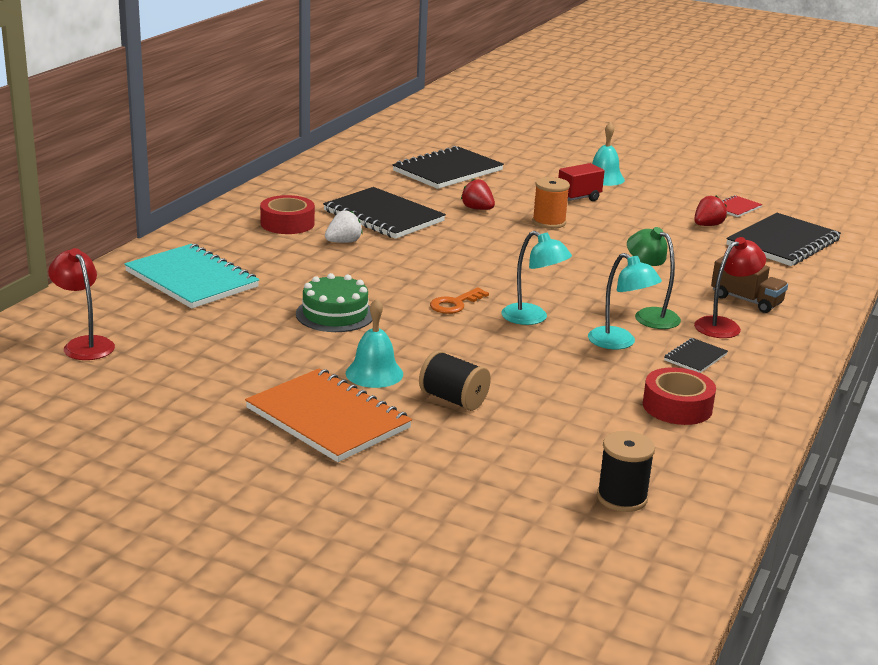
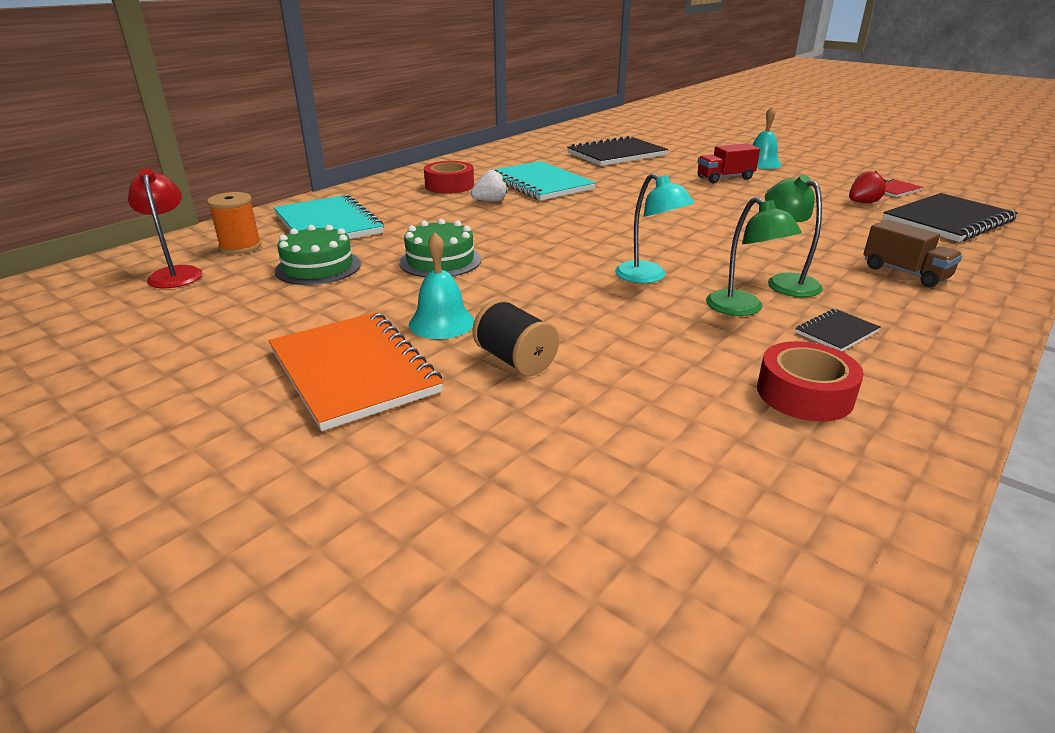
camera: 15 degrees right, 5 degrees up
(221, 328) = (318, 267): none -> green cake
(383, 216) = (540, 183): black notebook -> turquoise notebook
(455, 304) = (570, 258): orange key -> none
(477, 209) = (631, 181): red strawberry -> none
(549, 222) = (697, 194): orange spool -> orange spool (240, 247)
(619, 343) = (742, 309): turquoise lamp -> green lamp
(622, 498) = (694, 535): black spool -> none
(724, 325) = (876, 298): red lamp -> none

